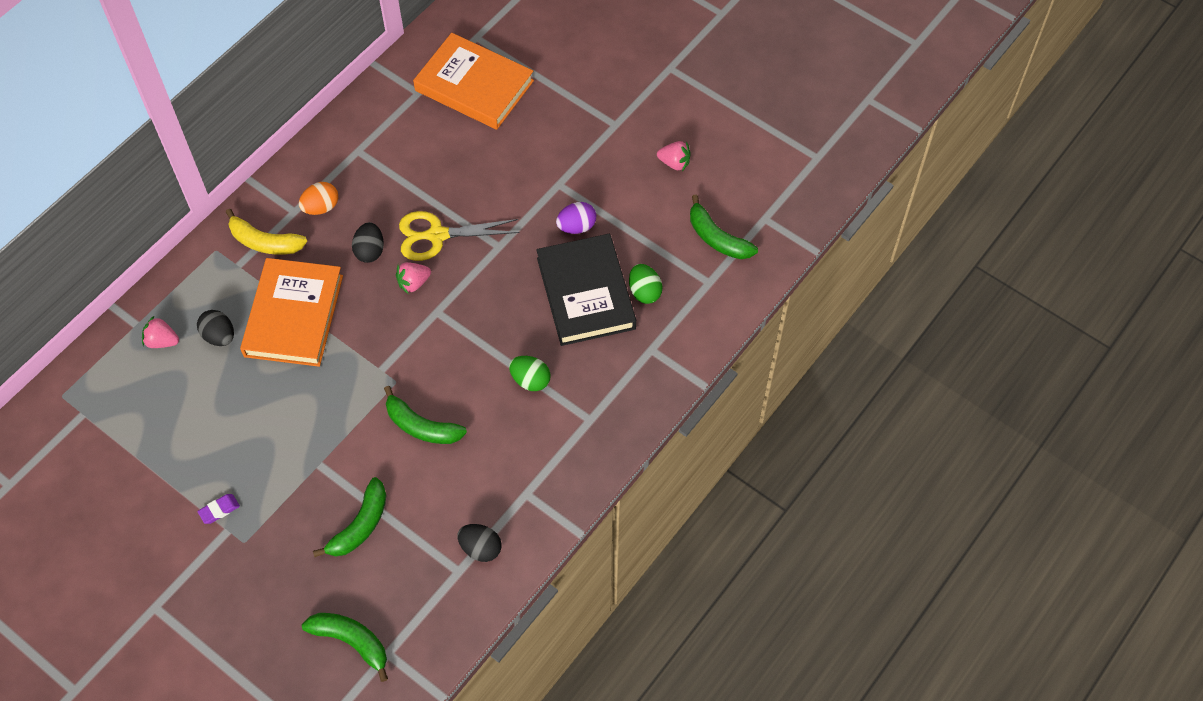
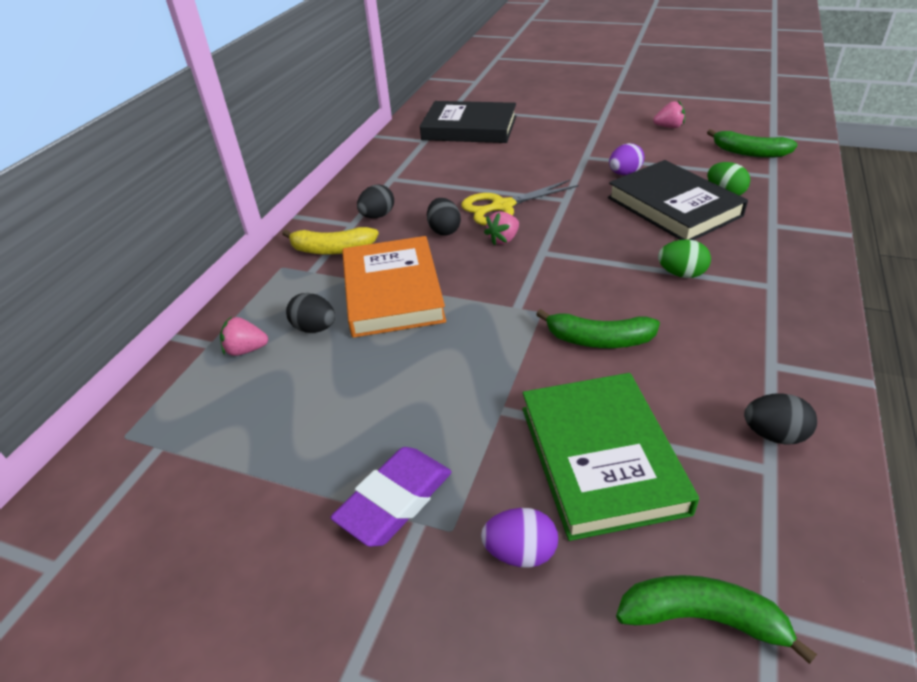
camera: 15 degrees left, 20 degrees down
(219, 510) = (395, 500): purple eraser -> purple eraser, size x2.11
(276, 570) = (520, 552): none -> purple egg
(321, 207) = (377, 216): orange egg -> black egg
(360, 525) = (600, 458): green banana -> green book
(474, 85) = (469, 128): orange book -> black book

